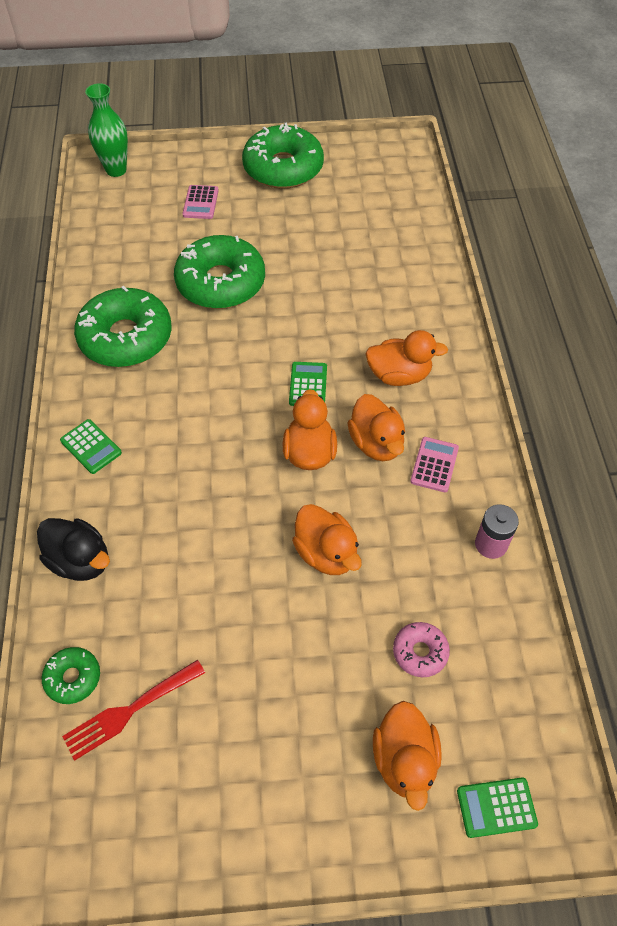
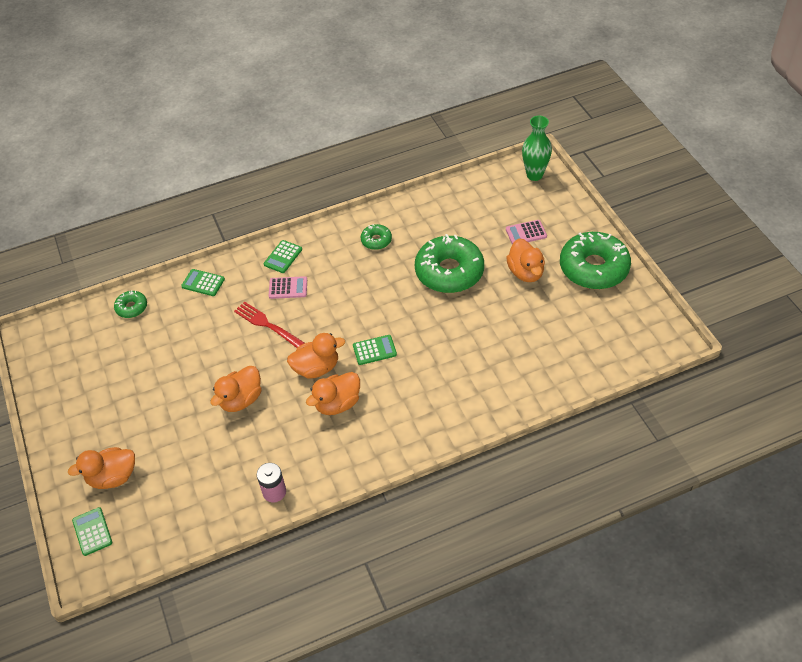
camera: 75 degrees right, 5 degrees down
(80, 561) = (203, 283): black duck -> green calculator
(126, 337) = (376, 240): green donut -> green donut, size x0.46
(130, 710) = (118, 339): red fork -> red fork (267, 324)
(399, 375) = (405, 401): orange duck -> orange duck (525, 272)
(420, 652) = (183, 468): pink donut -> none
(434, 465) = (330, 443): pink calculator -> pink calculator (288, 288)

